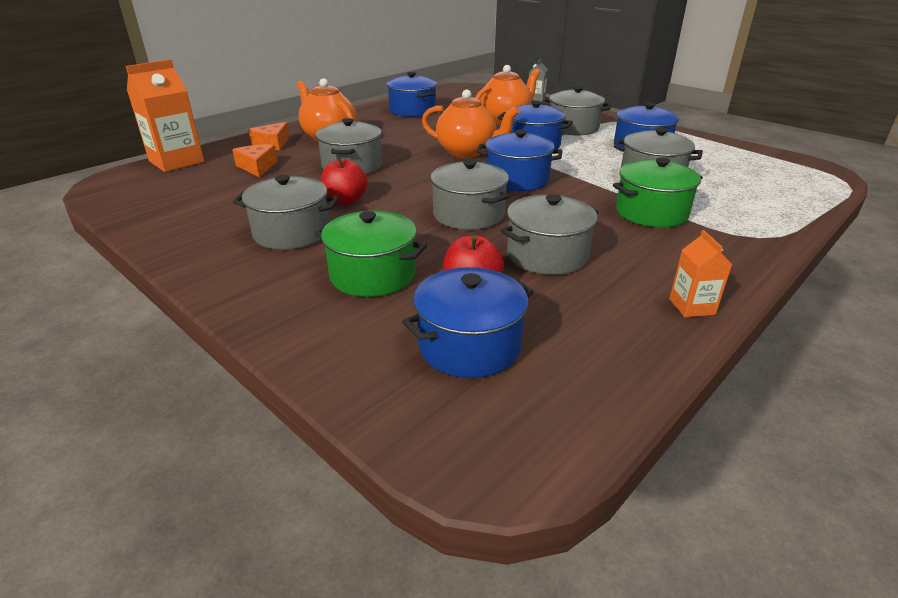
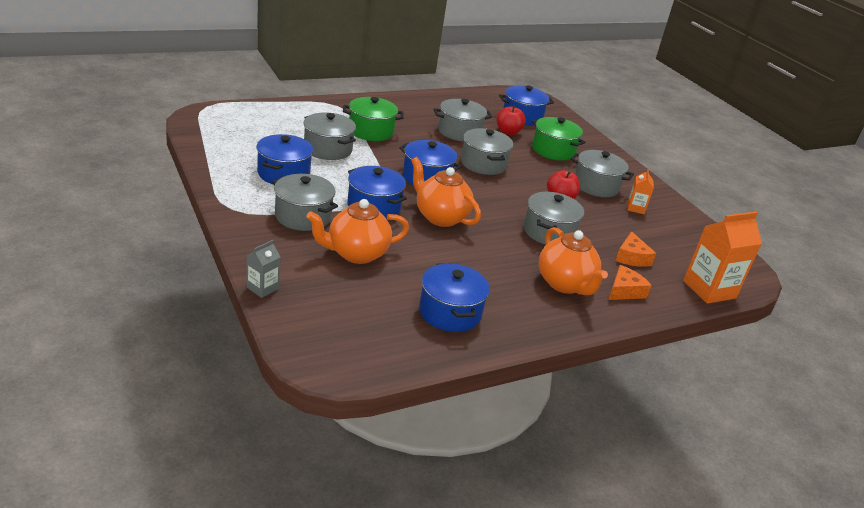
camera: 165 degrees left, 0 degrees up
(691, 306) = (420, 99): orange carton -> orange carton (635, 208)

